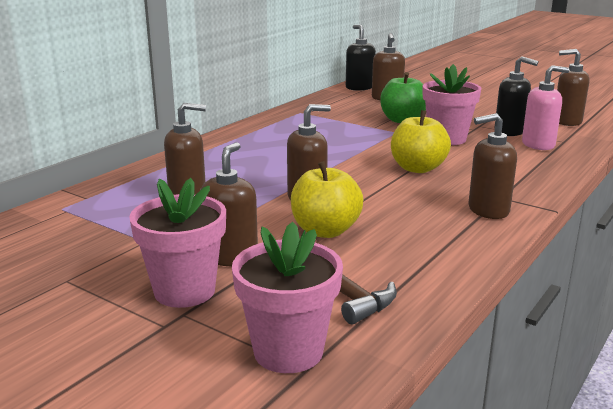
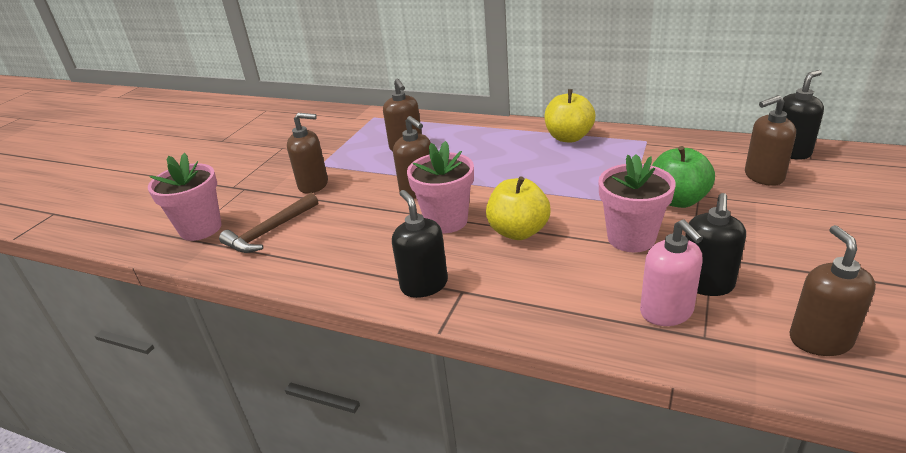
camera: 80 degrees right, 10 degrees up
(184, 291) = (269, 182): pink flower pot -> pink flower pot (446, 221)
(325, 231) = (359, 210): yellow apple -> yellow apple (568, 137)
(488, 210) = (424, 285): brown soap dispenser -> black soap dispenser

